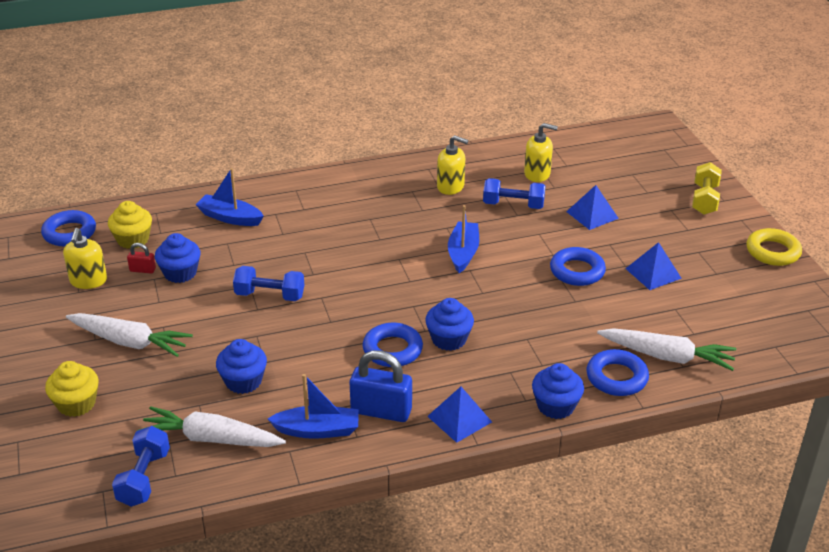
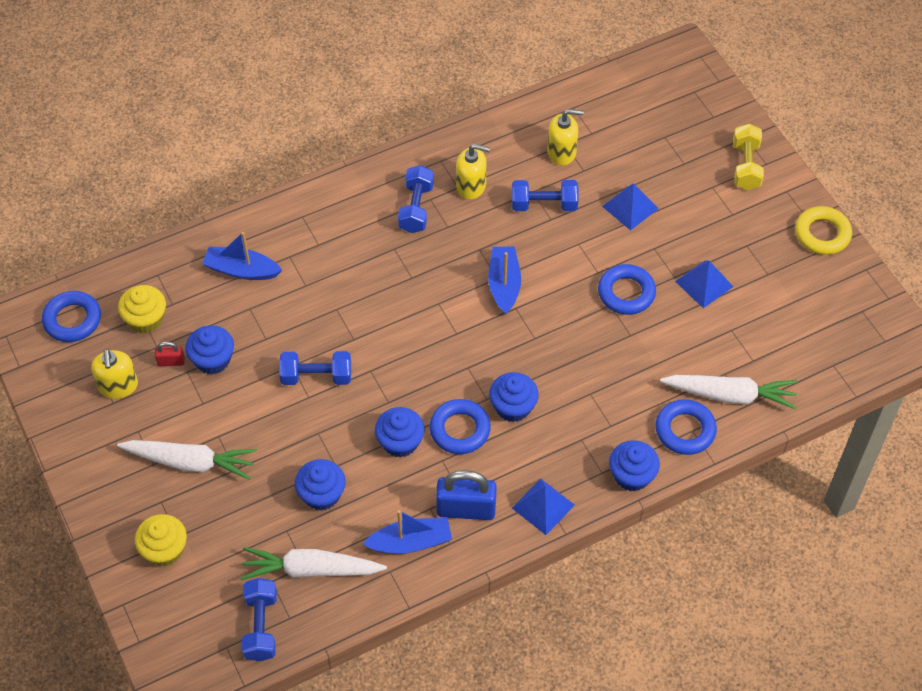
camera: 10 degrees left, 20 degrees up
(332, 352) = (400, 442): none -> blue cupcake
(398, 195) = (416, 208): none -> blue dumbbell

